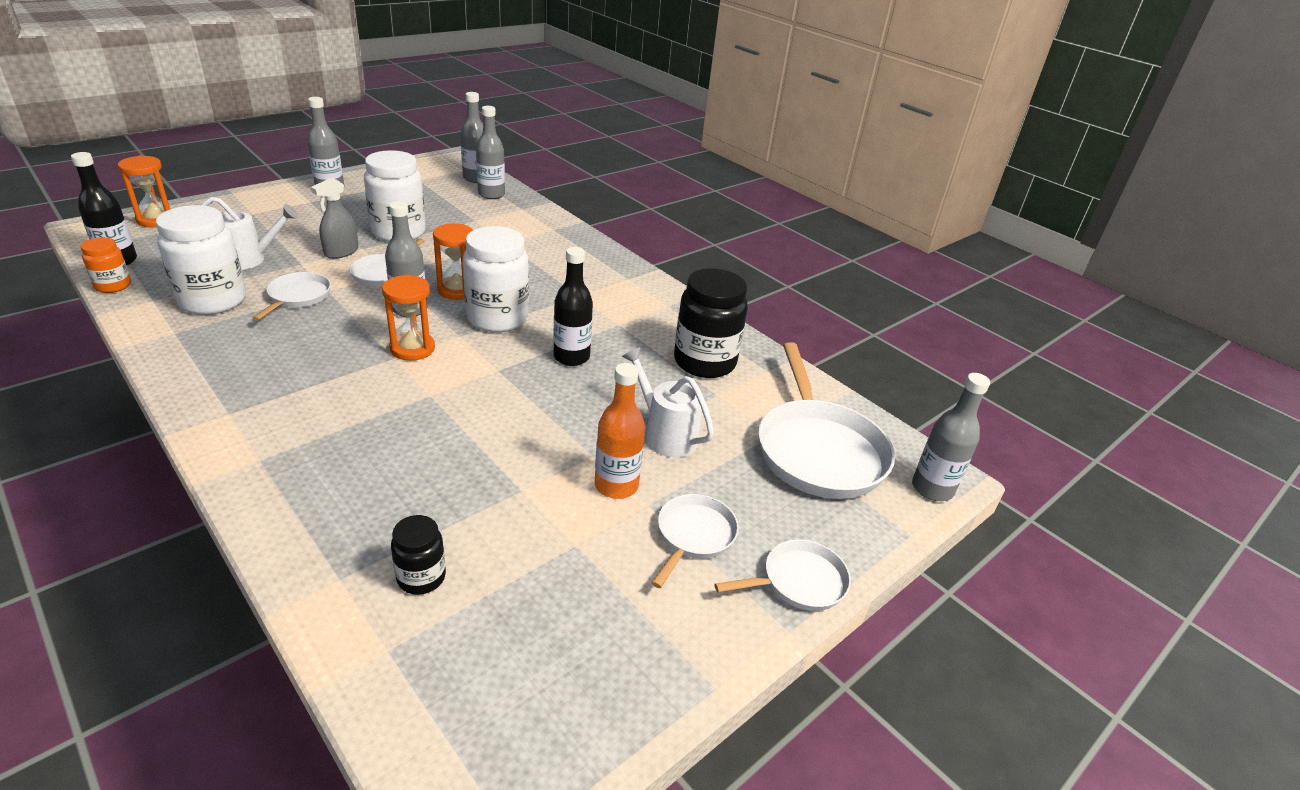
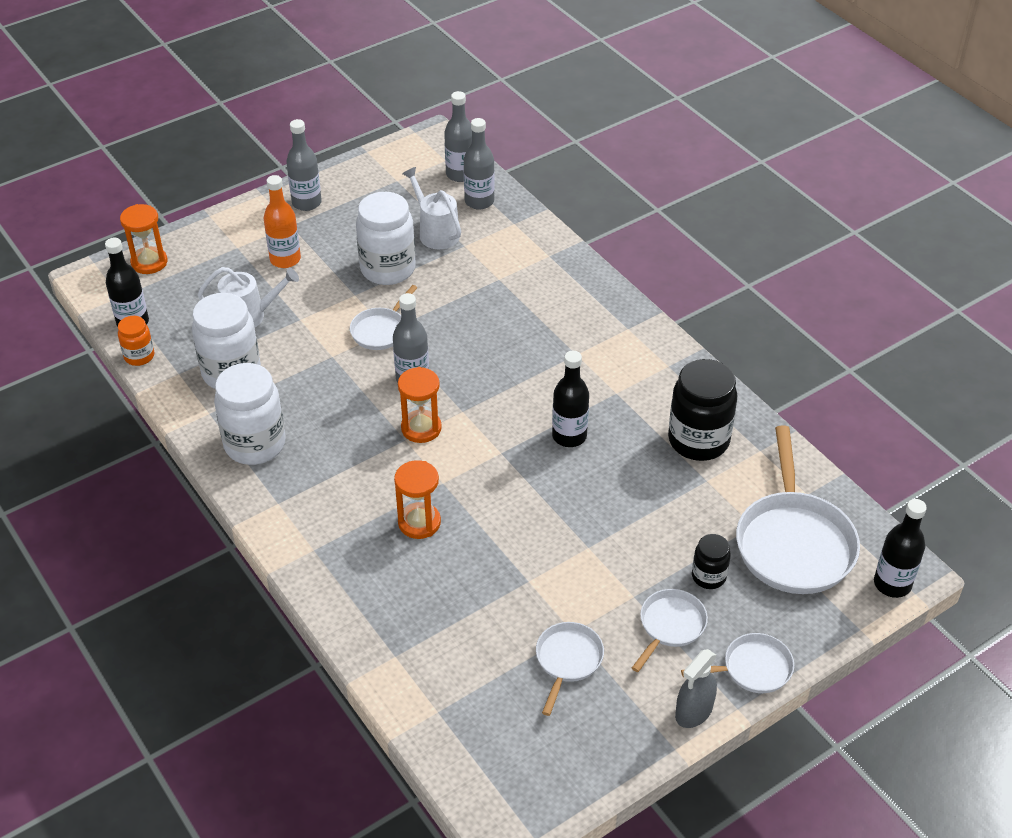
camera: 10 degrees right, 10 degrees up
(298, 297) = (306, 365): white pan -> white pan (568, 660)
(341, 252) = (335, 301): grey spray bottle -> grey spray bottle (694, 711)
(421, 577) = (455, 656): black jar -> black jar (708, 576)
(457, 290) = (455, 351): orange hourglass -> orange hourglass (419, 522)
(497, 318) = (497, 388): white jar -> white jar (255, 444)
(616, 485) = (607, 577): orange bottle -> orange bottle (285, 259)
(665, 433) = (653, 524): white watering can -> white watering can (435, 232)
(932, 489) = (892, 584): grey bottle -> black bottle

